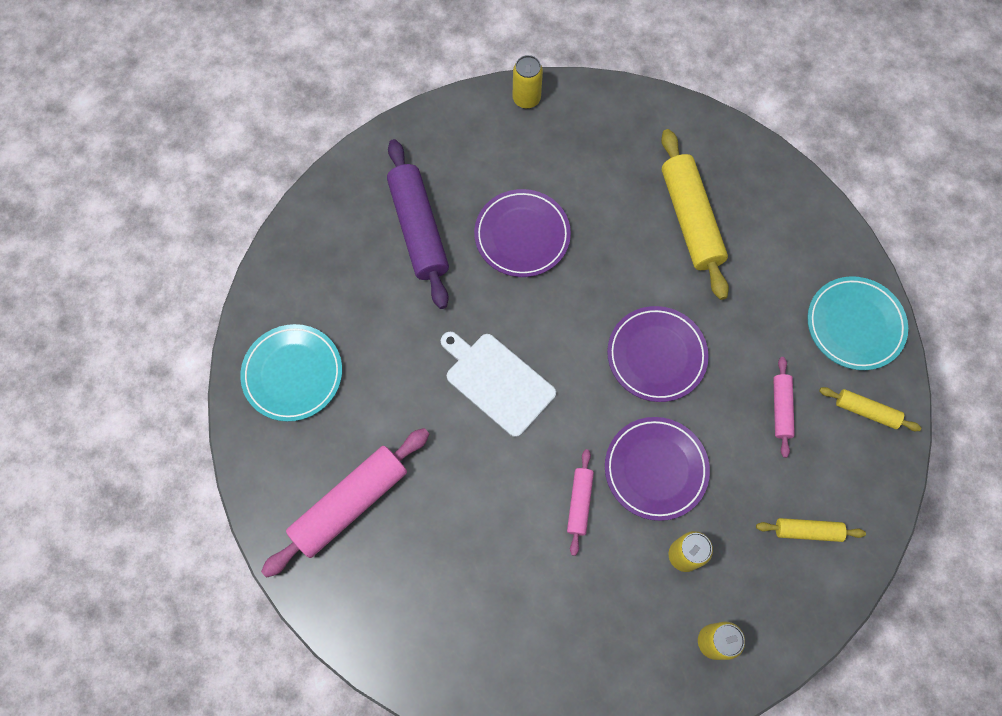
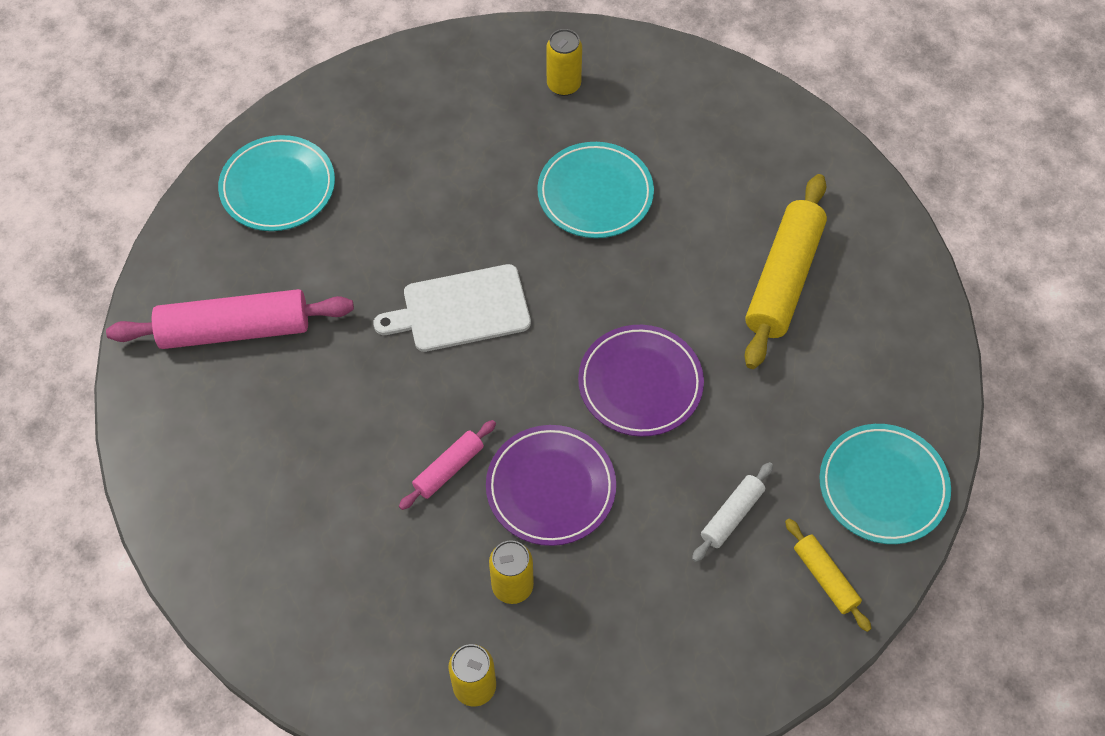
camera: 35 degrees right, 10 degrees down
(418, 229) = (498, 131): purple rolling pin -> none
(497, 381) = (461, 309): white cutting board -> white cutting board turned 90 degrees counterclockwise
(522, 235) = (595, 194): purple plate -> turquoise plate
(526, 99) = (703, 74): yellow can -> yellow can (563, 85)
(781, 408) = (731, 515): pink rolling pin -> white rolling pin
(807, 531) = (662, 650): yellow rolling pin -> none

